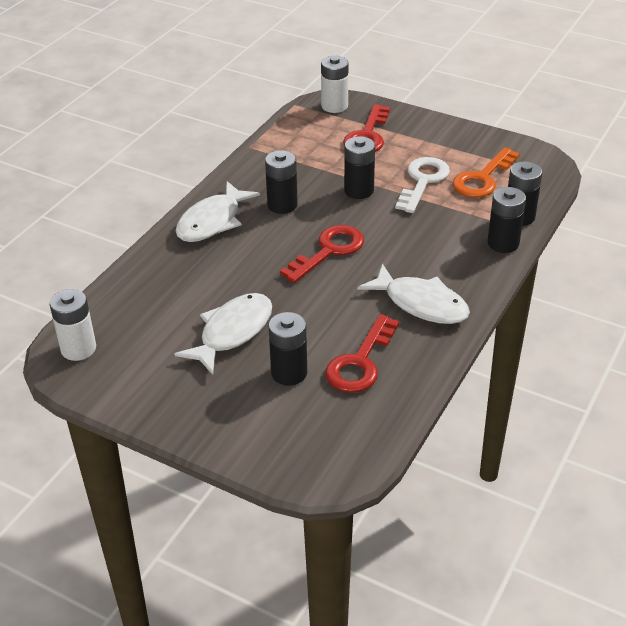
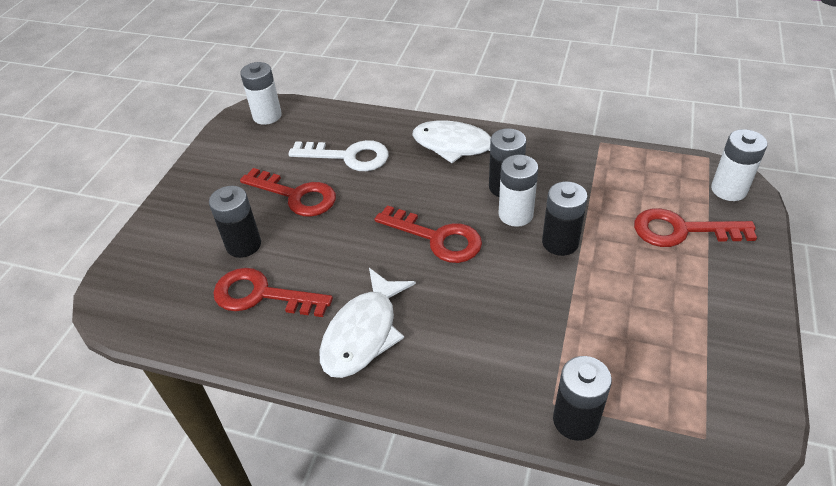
camera: 80 degrees right, 5 degrees up
(232, 332) = (296, 196): white fish -> red key
(318, 206) = (515, 214): none -> white battery
(423, 181) = (609, 299): white key -> white key (349, 156)
(482, 179) = (648, 365): orange key -> none
(503, 243) = (506, 406): black battery -> none

